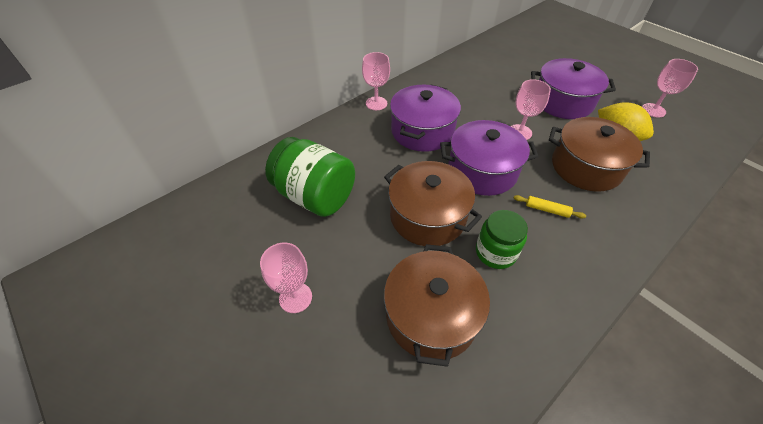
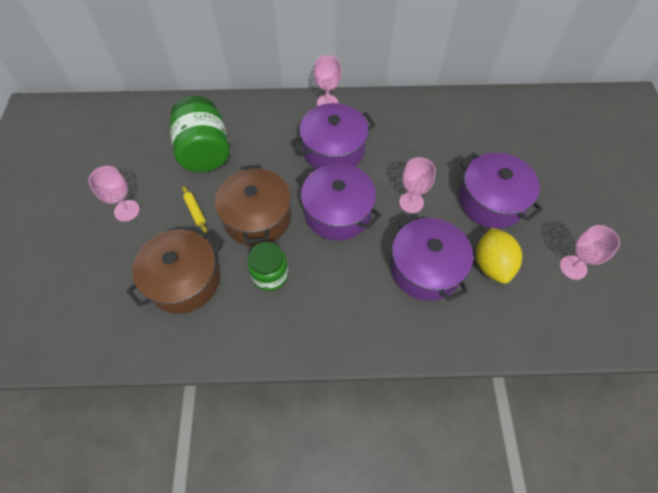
camera: 40 degrees right, 10 degrees up
(547, 210) = (346, 275): yellow rolling pin -> yellow rolling pin (195, 211)
(586, 167) = (425, 268): brown pot -> purple pot

